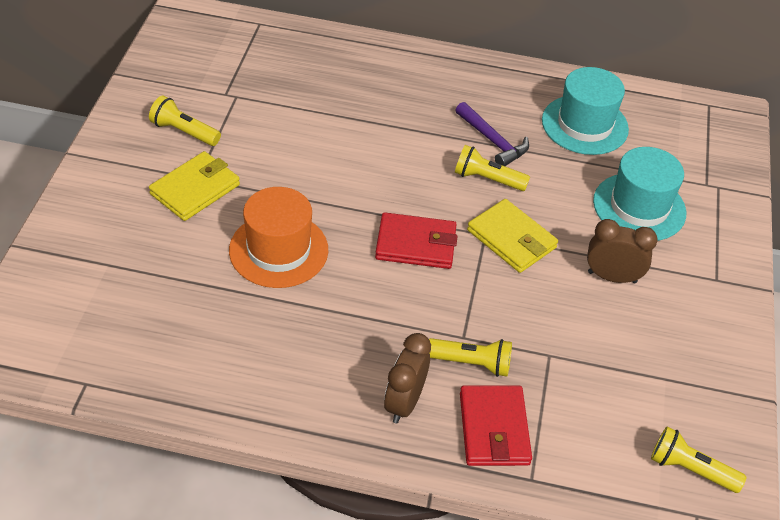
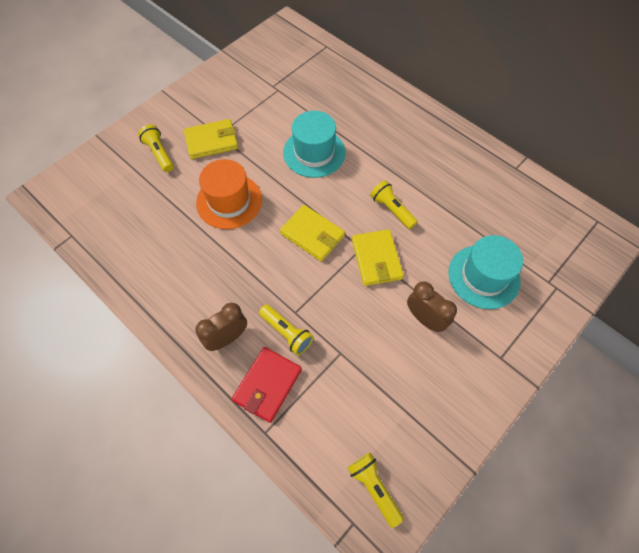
camera: 35 degrees right, 15 degrees up
(184, 132) = (232, 102): yellow flashlight -> yellow flashlight (159, 154)
(416, 244) = (312, 234): red wallet -> yellow wallet
(493, 141) = (416, 184): purple hammer -> none
(584, 125) = (489, 198): turquoise hat -> turquoise hat (314, 152)

